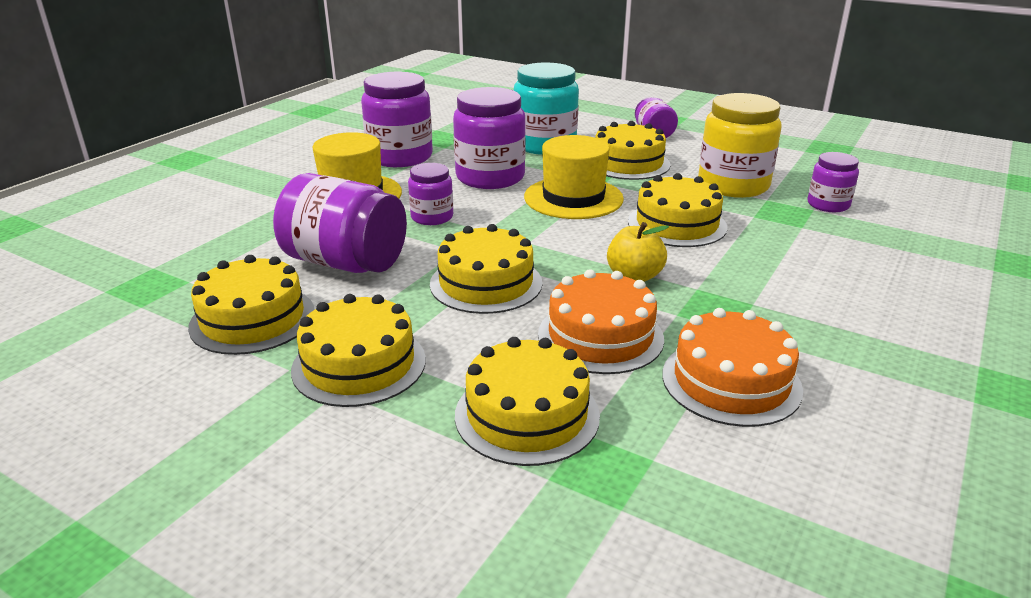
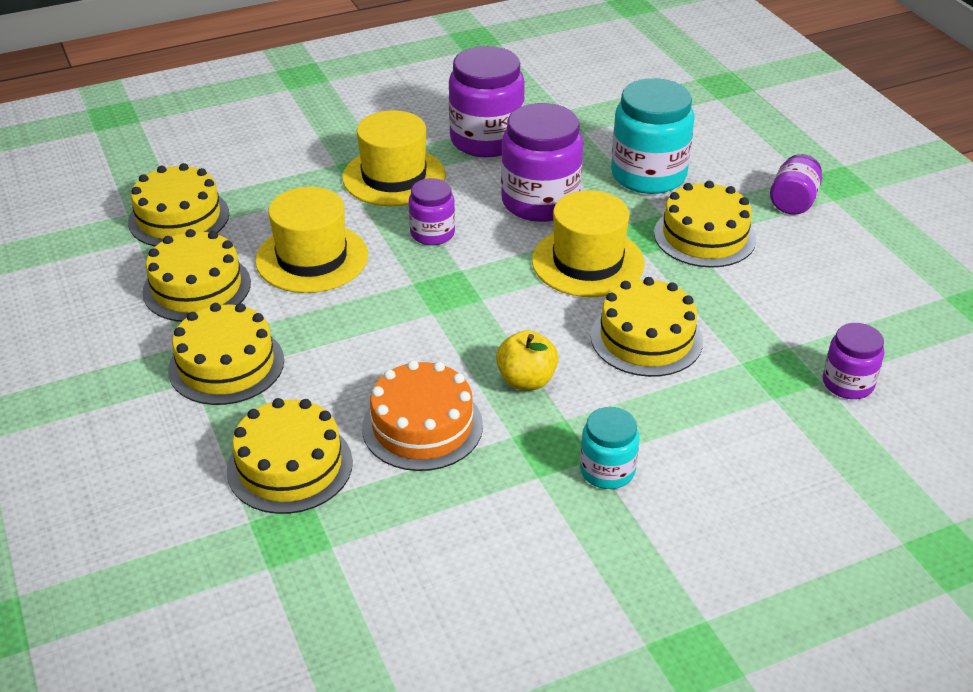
camera: 35 degrees right, 10 degrees up
(345, 263) = (312, 258): purple jar -> yellow hat
(486, 283) = (395, 330): yellow cake -> yellow cake (179, 218)
(731, 381) = (469, 519): orange cake -> none
(733, 185) = (778, 313): yellow jar -> none
(773, 306) = (607, 470): none -> turquoise jar

